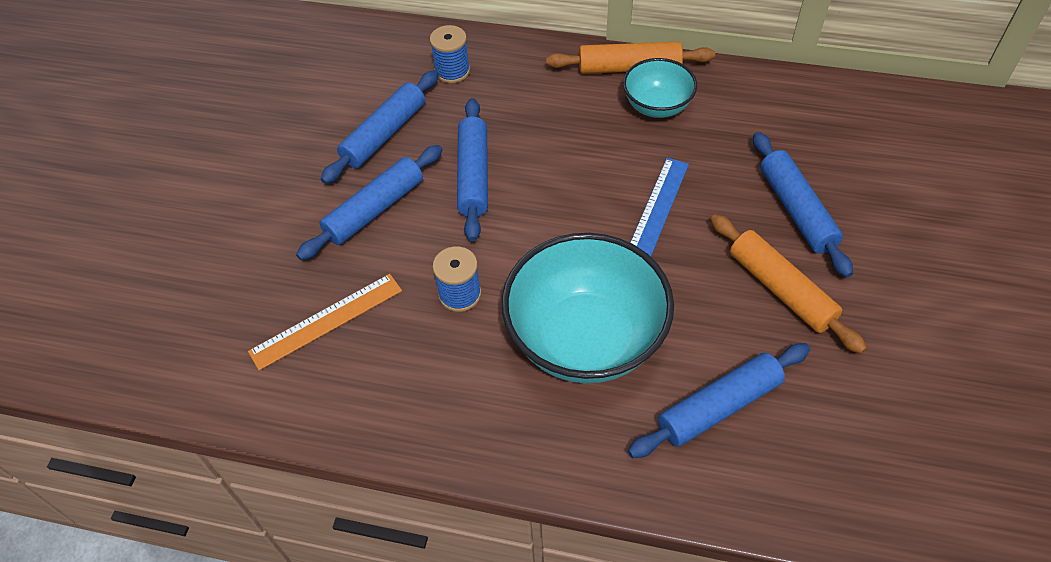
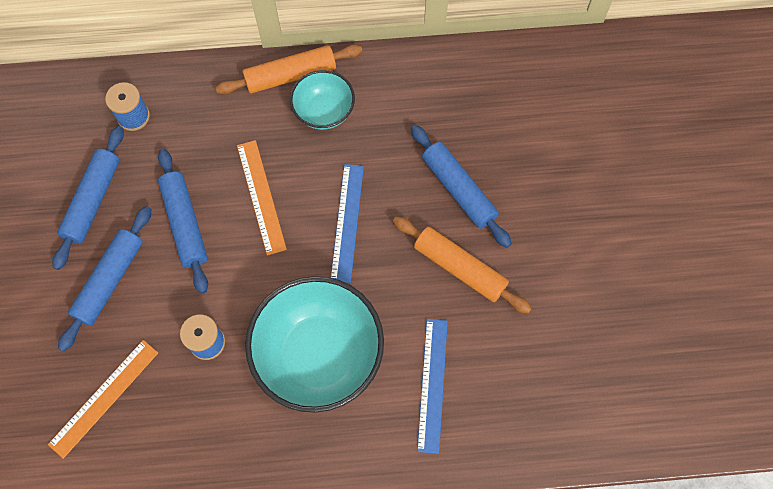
camera: 20 degrees left, 15 degrees up
(565, 168) = (261, 196): none -> orange ruler
(718, 406) = (432, 384): blue rolling pin -> blue ruler

